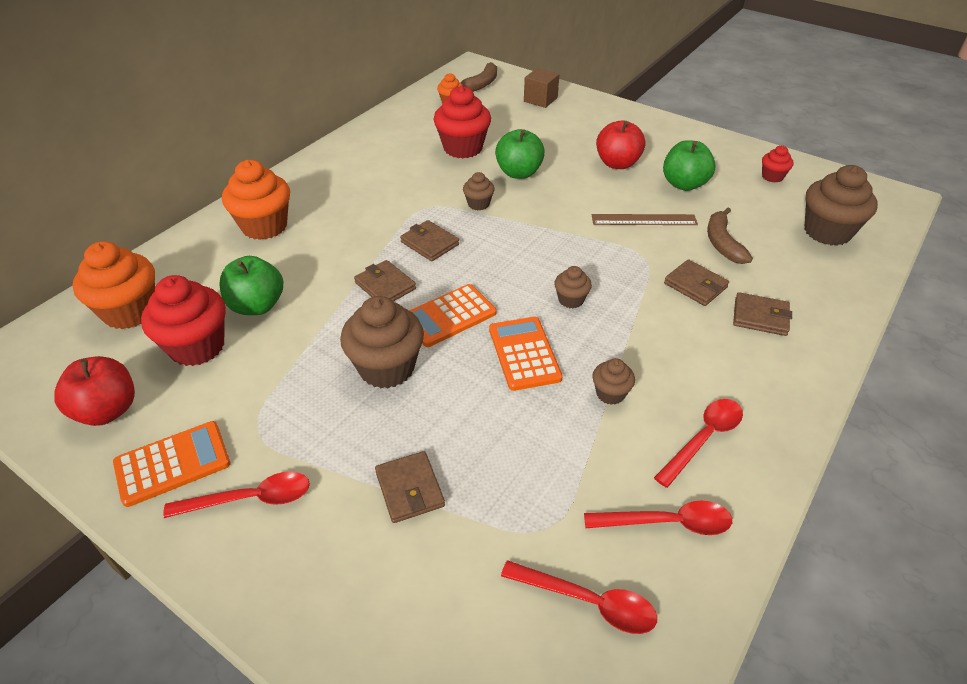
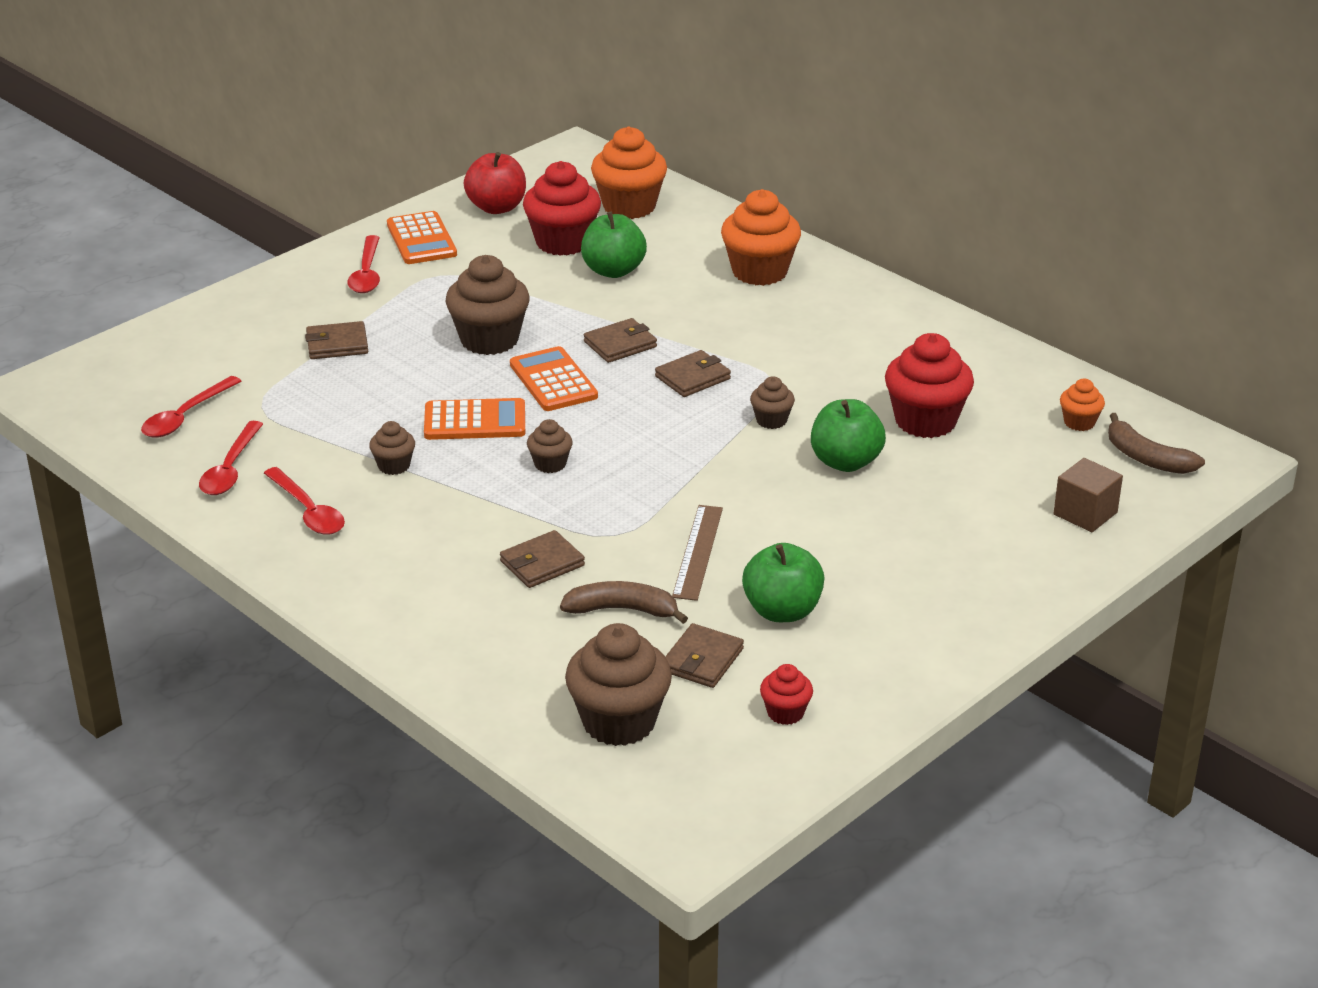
camera: 100 degrees right, 10 degrees down
(617, 163) = (856, 557): red apple -> none
(760, 317) = (464, 600): brown wallet -> brown wallet (702, 660)

